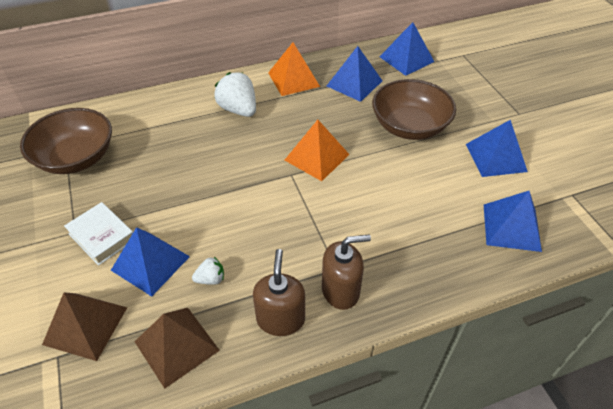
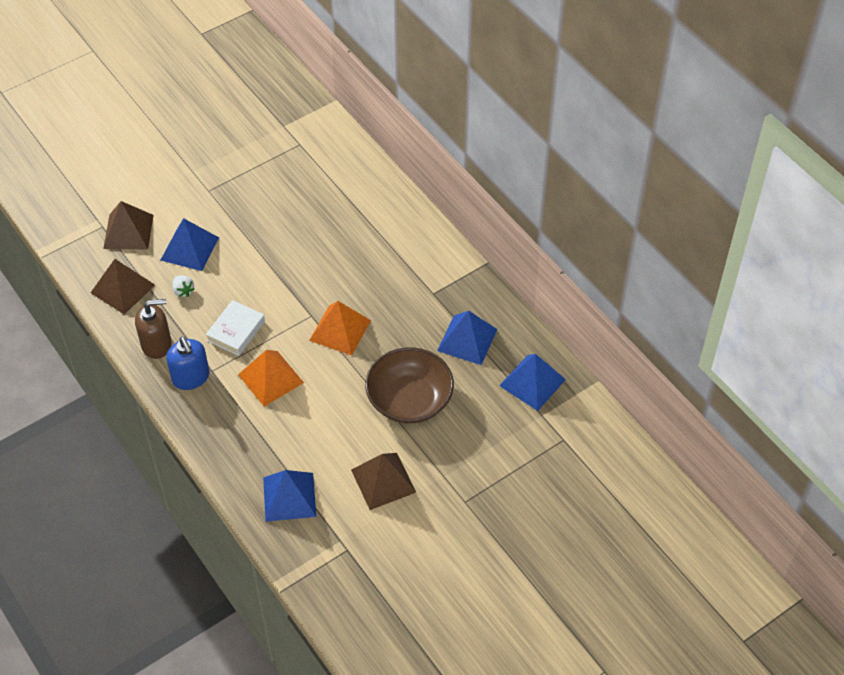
camera: 75 degrees right, 5 degrees up
(76, 158) = (288, 157): brown bowl -> none
(102, 236) = (208, 209): white book -> white book (236, 331)
(238, 109) = (390, 251): white strawberry -> none
(293, 79) = (455, 284): orange pyramid -> orange pyramid (270, 378)
(341, 290) = (191, 377): brown soap dispenser -> blue soap dispenser
(496, 157) = (383, 481): blue pyramid -> brown pyramid

